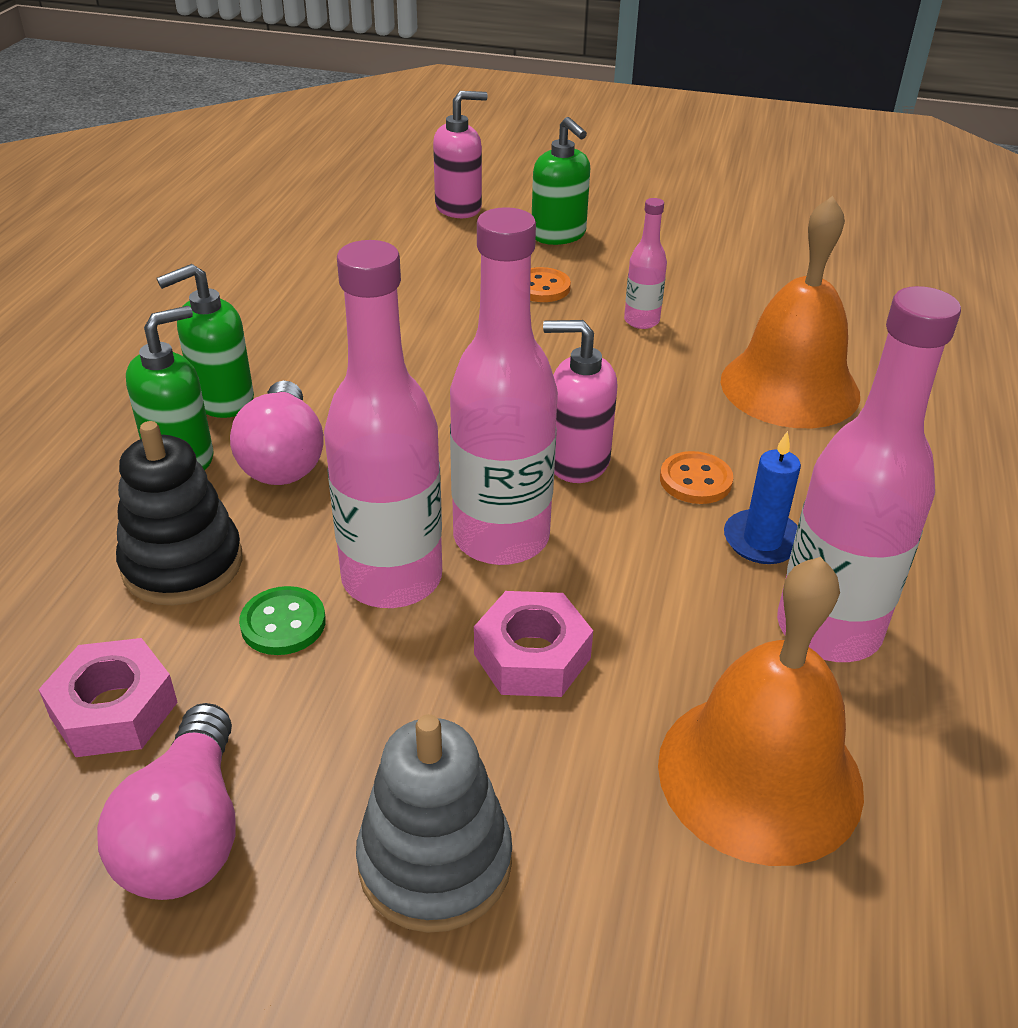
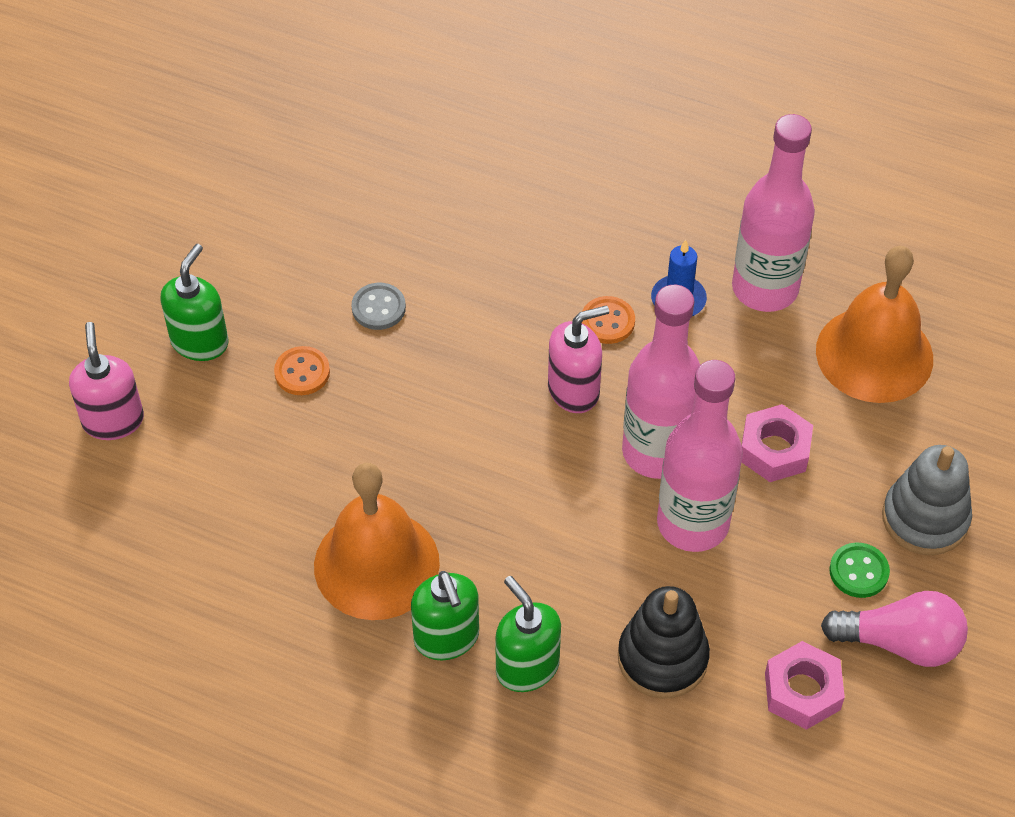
camera: 80 degrees left, 15 degrees up
(283, 458) = (540, 590): pink light bulb -> none
(283, 623) = (731, 592): green button -> green button (858, 571)
(559, 235) = (200, 342): green soap dispenser -> green soap dispenser turned 45 degrees counterclockwise
(577, 461) = (574, 390): pink soap dispenser -> pink soap dispenser turned 135 degrees counterclockwise
(641, 321) = (378, 308): pink bottle -> grey button
(789, 387) = (499, 232): orange bell -> orange bell (376, 564)

